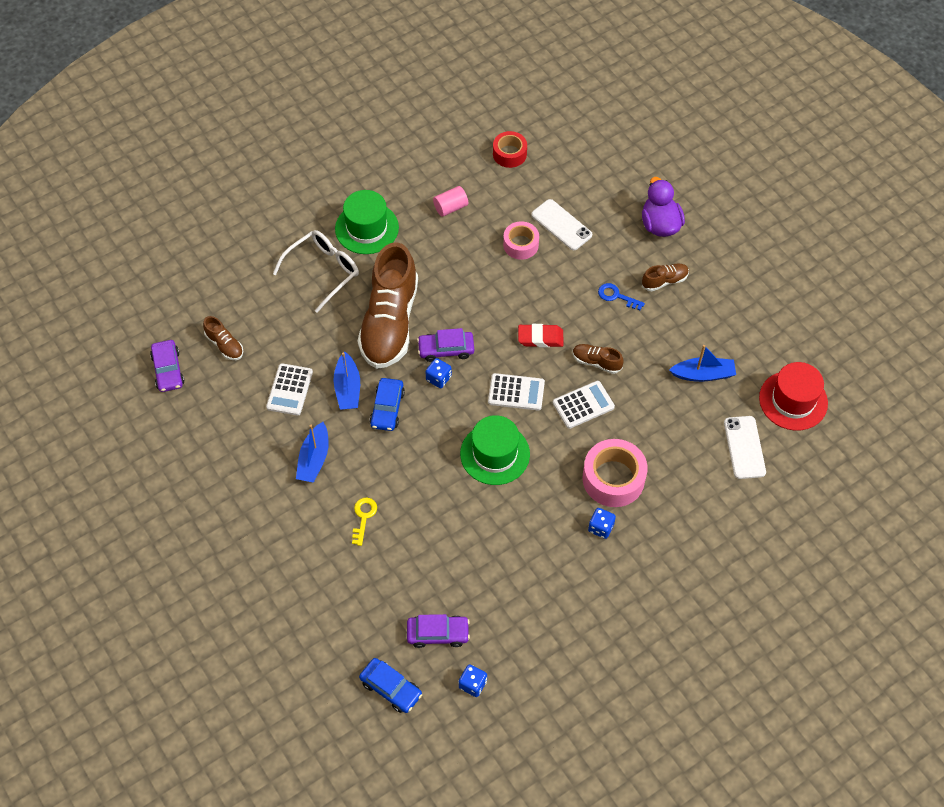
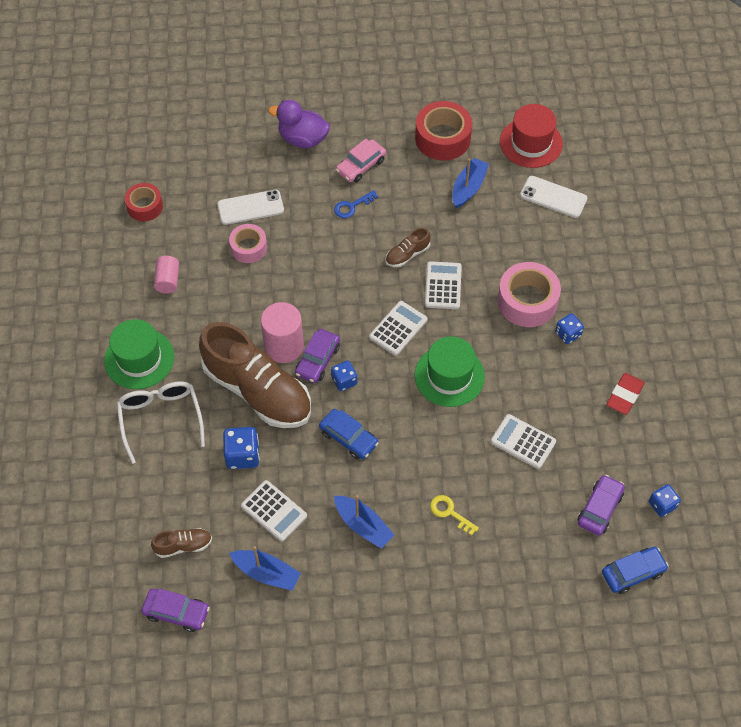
camera: 60 degrees left, 0 degrees up
(325, 343) = (242, 455): none -> blue dice
(347, 388) = (305, 460): blue boat -> blue boat (266, 573)
(443, 319) = (284, 346): none -> pink cylinder
(466, 542) = (523, 442): none -> white calculator
(540, 338) = (355, 282): red eraser -> red eraser (624, 395)
(664, 281) = (361, 166): brown shoe -> pink car
(743, 328) = (442, 138): none -> red tape

